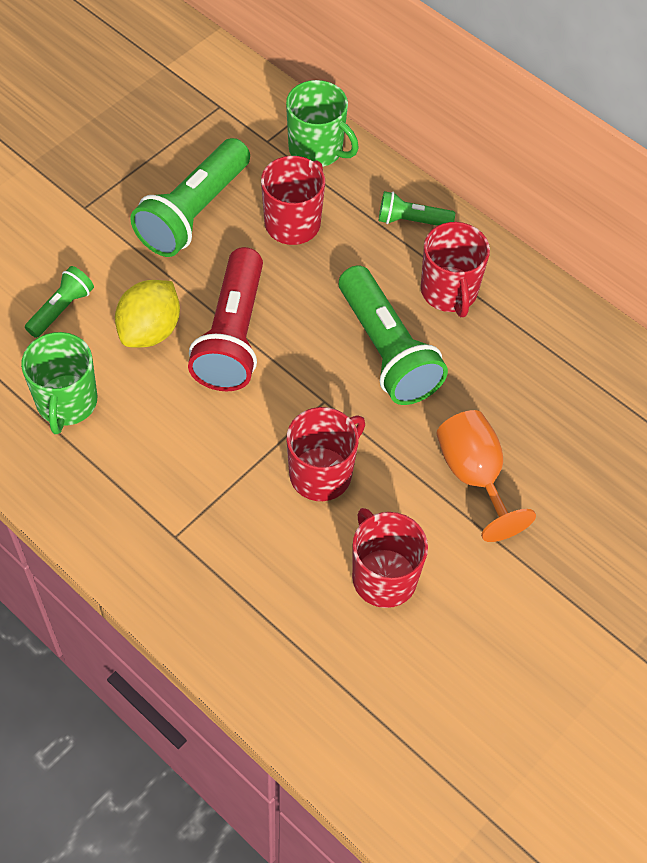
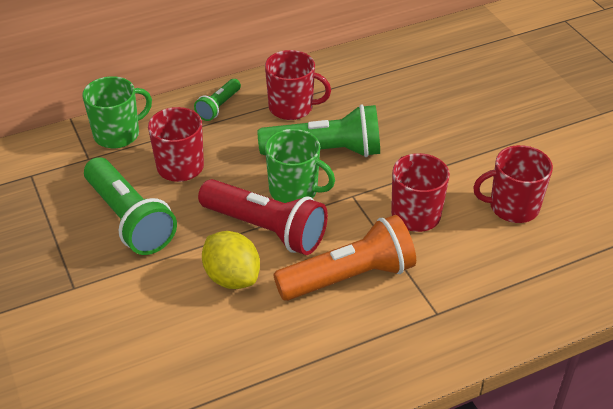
camera: 65 degrees left, 15 degrees down
(61, 309) = (175, 330): green flashlight -> none
(66, 403) = (276, 351): green mug -> green mug (294, 190)
(194, 437) = (349, 277): none -> orange flashlight
(474, 476) = (449, 141): orange goblet -> none

